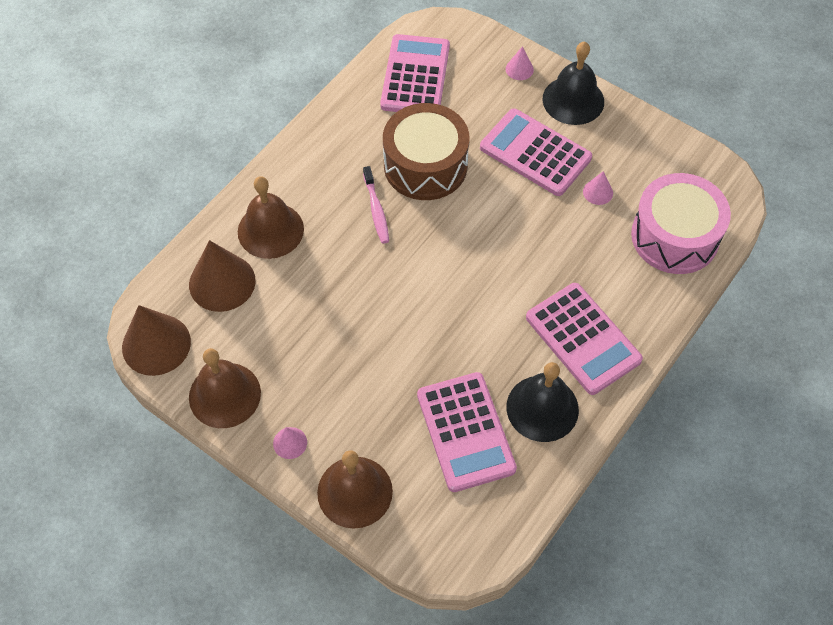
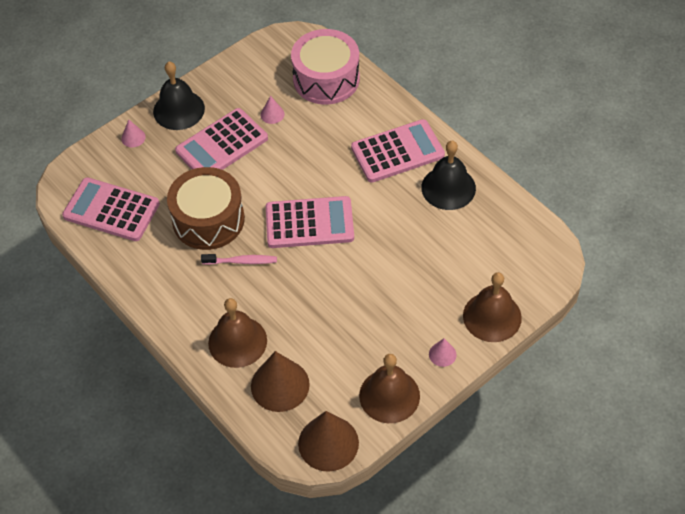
camera: 75 degrees left, 5 degrees down
(465, 432) = (457, 238): pink calculator -> pink calculator (309, 223)

